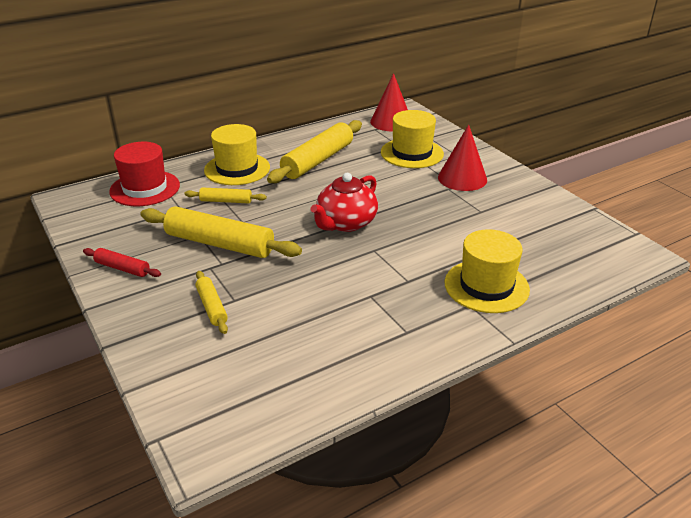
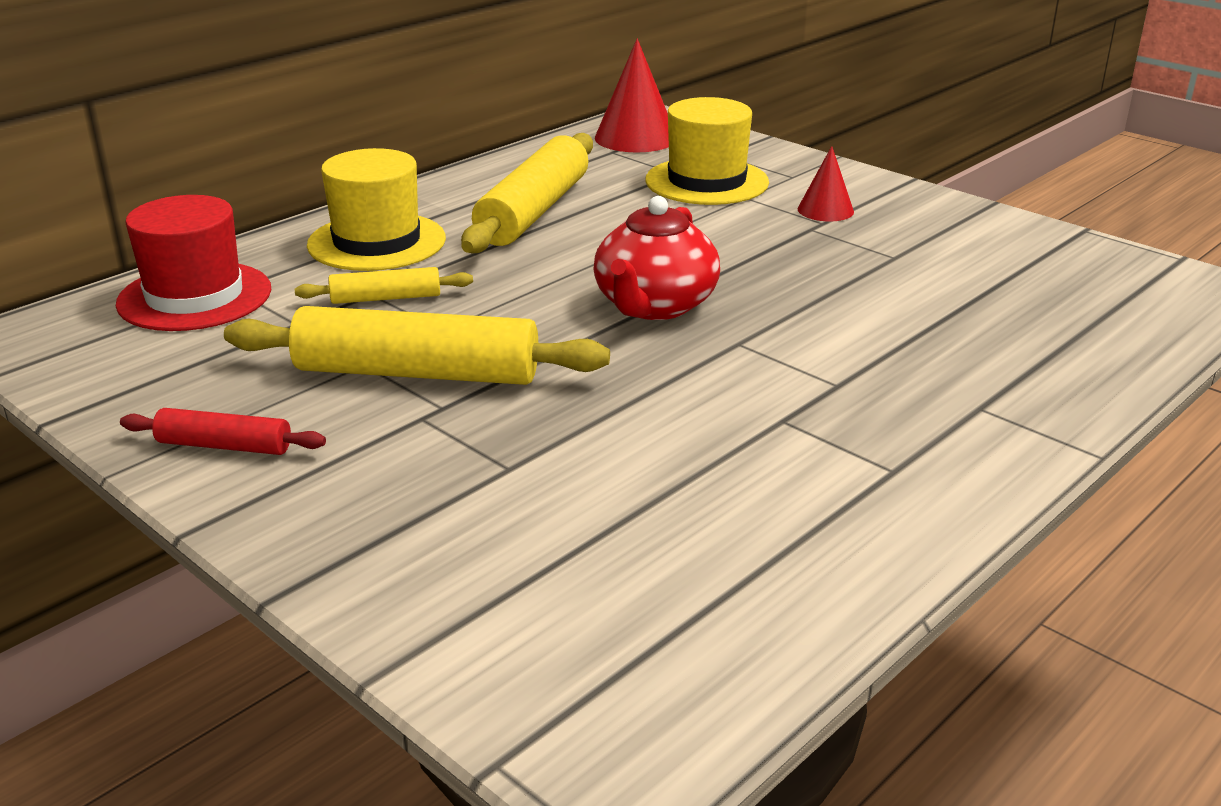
camera: 15 degrees left, 5 degrees down
(212, 307) = (468, 488): yellow rolling pin -> none
(462, 178) = (825, 210): red cone -> red cone, size x0.59
(486, 286) = (987, 372): yellow hat -> none

